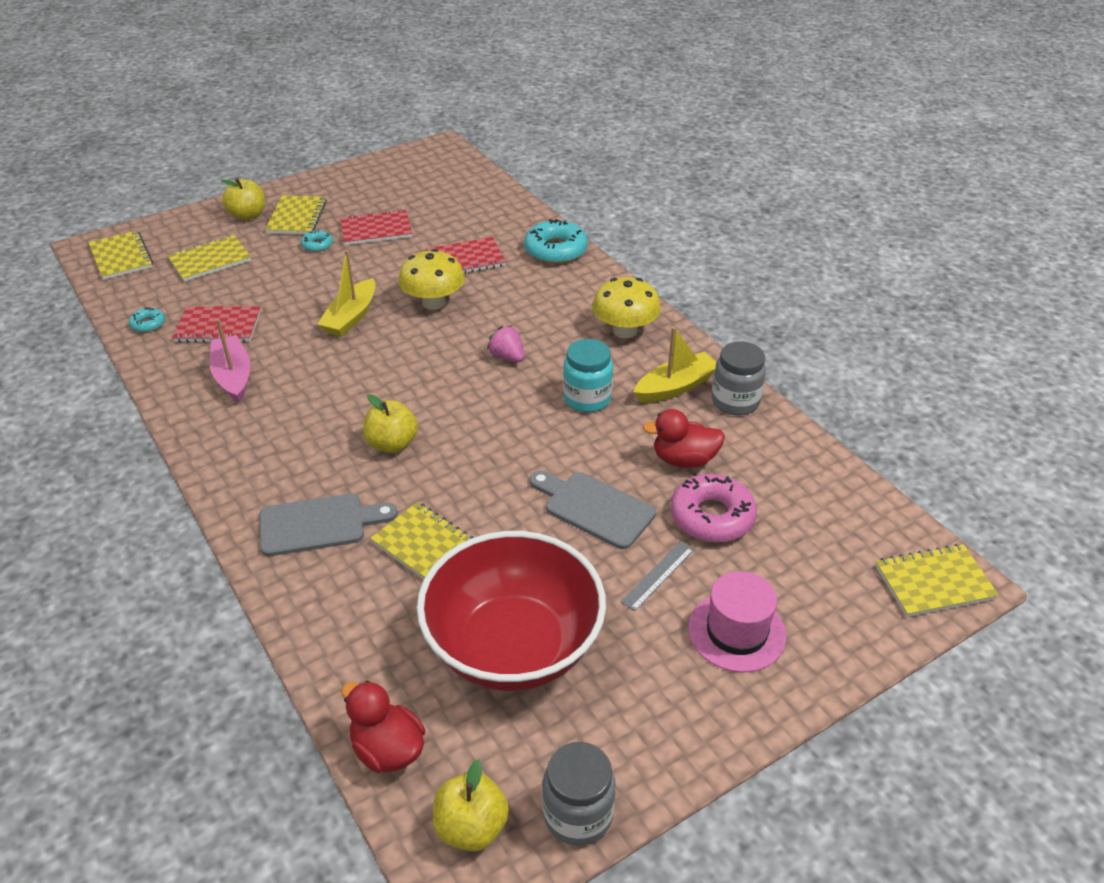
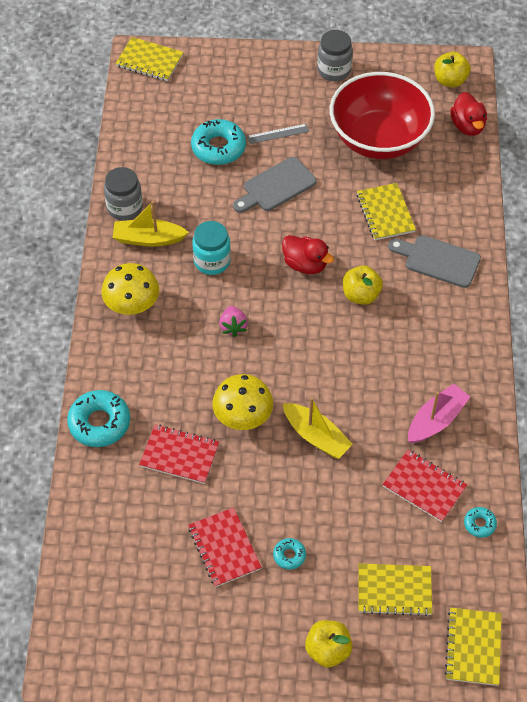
camera: 145 degrees left, 15 degrees up
(233, 376) = (436, 420): pink boat -> pink boat turned 150 degrees counterclockwise
(296, 217) = (283, 617): yellow notebook -> none
(351, 317) = (316, 436): yellow boat -> yellow boat turned 75 degrees clockwise
(376, 230) = (224, 548): red notebook -> red notebook turned 45 degrees clockwise
(578, 815) = (403, 63): grey jar -> grey jar (334, 70)
(594, 508) = (276, 186): grey cutting board -> grey cutting board turned 75 degrees clockwise
(684, 460) = (197, 187): red duck -> red duck (305, 264)
(712, 517) = (218, 147): pink donut -> turquoise donut
(736, 632) = (267, 90): pink hat -> none

